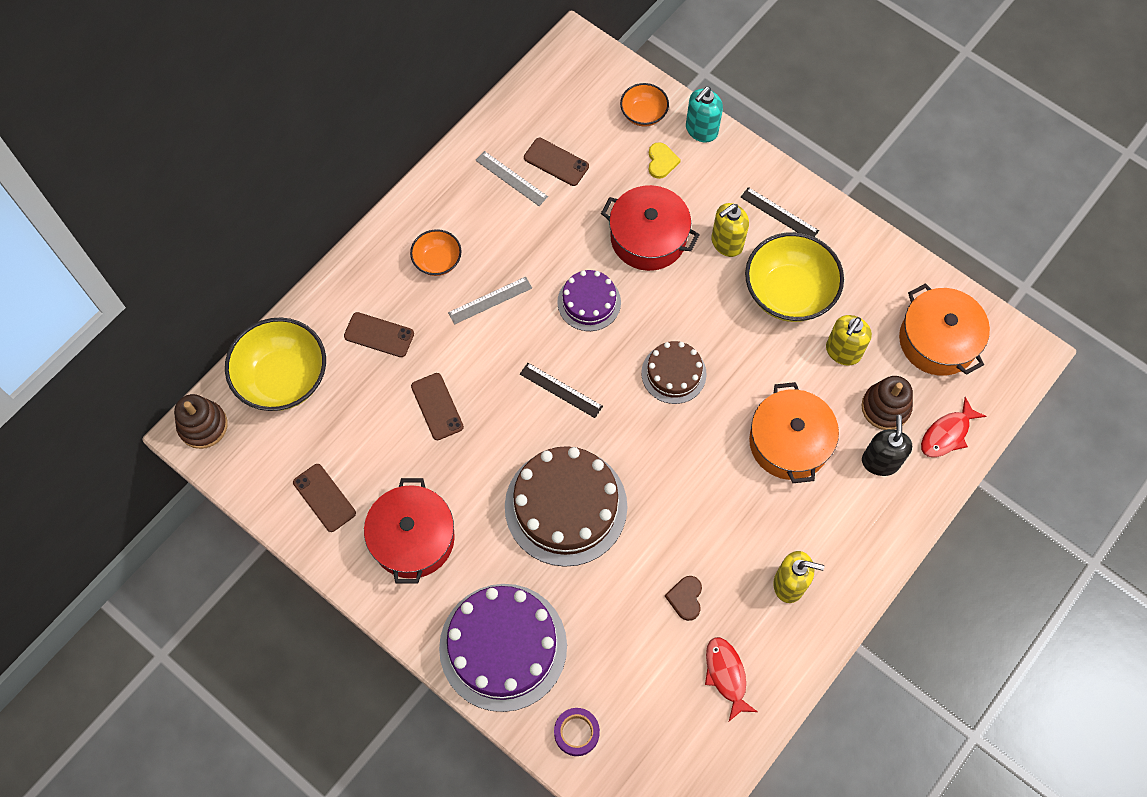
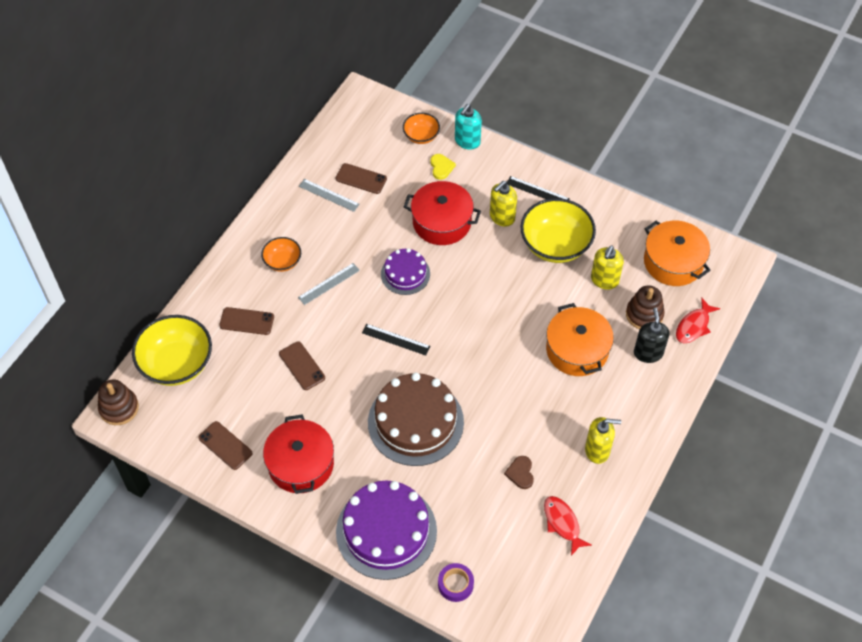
camera: 10 degrees left, 10 degrees down
(673, 373) = (480, 314): brown cake -> none

